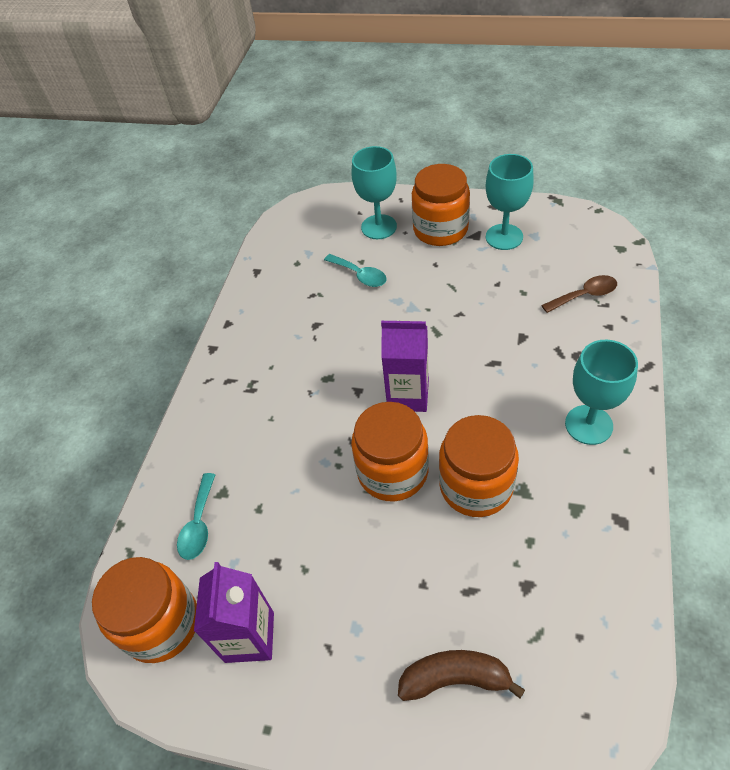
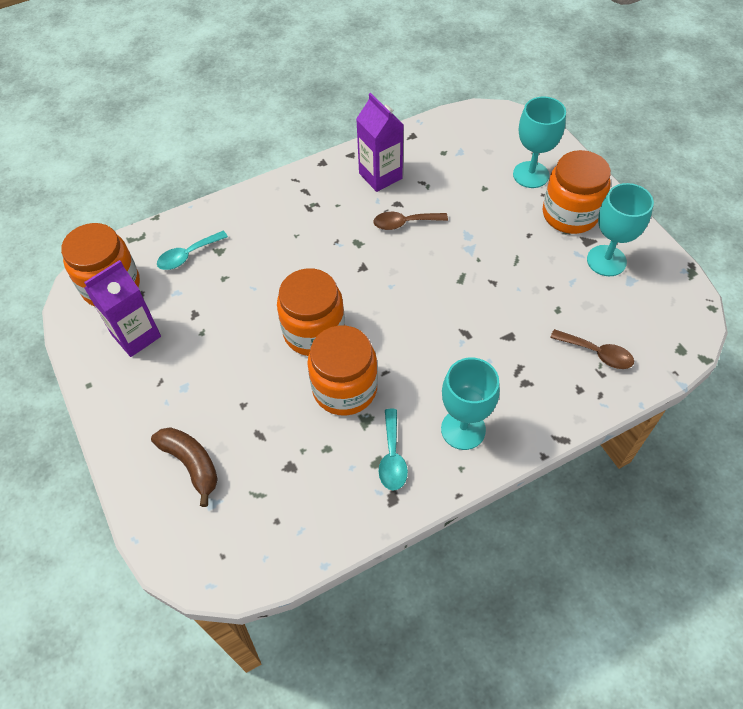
camera: 45 degrees right, 5 degrees up
(341, 333) = (404, 223): none -> brown spoon
(360, 275) = (469, 196): turquoise spoon -> turquoise spoon (392, 457)
(408, 395) = (386, 299): purple carton -> purple carton (380, 176)

